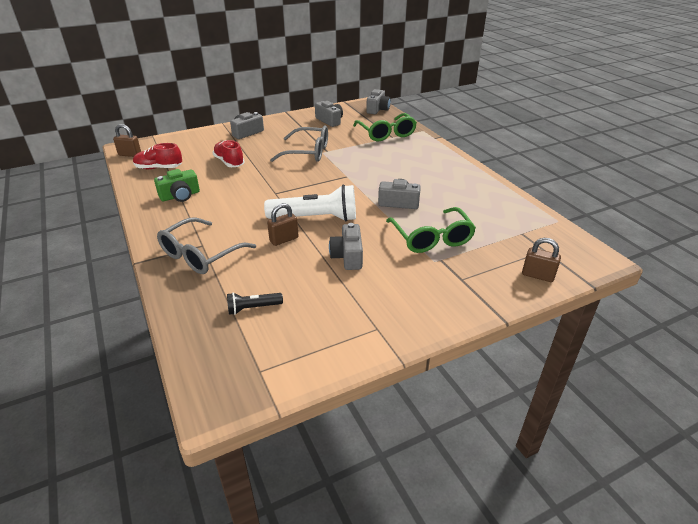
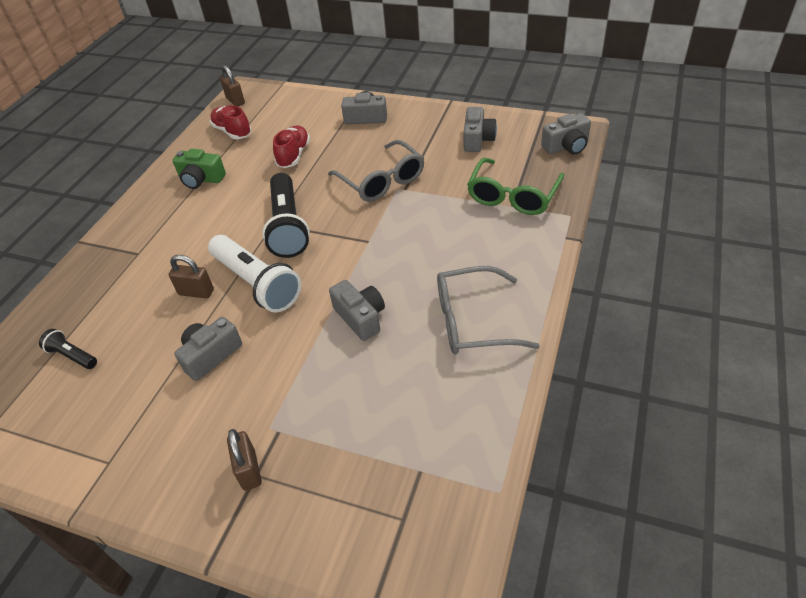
camera: 50 degrees right, 10 degrees up
(201, 255) = (122, 264): grey glasses -> grey glasses (472, 321)
(287, 190) = (288, 226): none -> black flashlight
(431, 238) = (314, 394): green glasses -> none
(537, 275) = (333, 545): brown padlock -> brown padlock (249, 470)

